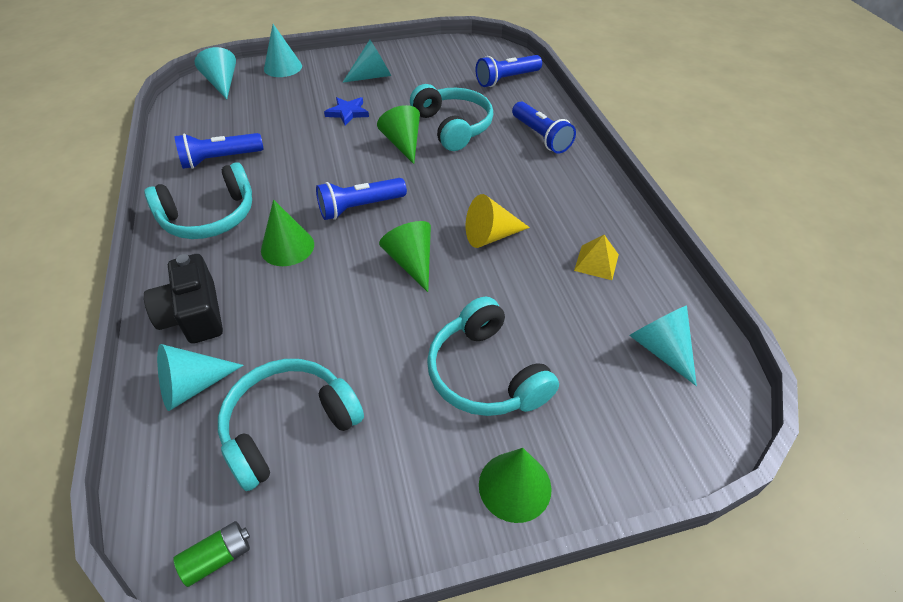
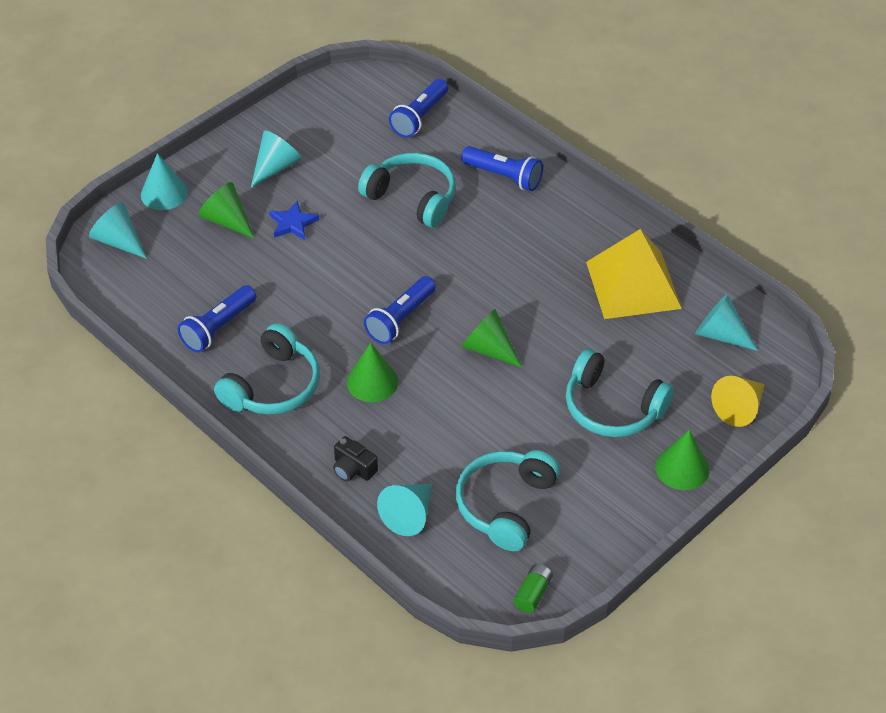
camera: 30 degrees left, 0 degrees up
(194, 315) = (353, 469): black camera -> black camera, size x0.60
(403, 143) = (381, 237): green cone -> green cone (226, 220)
(490, 236) = (534, 297): yellow cone -> yellow cone (739, 408)
(596, 262) = (633, 285): yellow pyramid -> yellow pyramid, size x2.28

